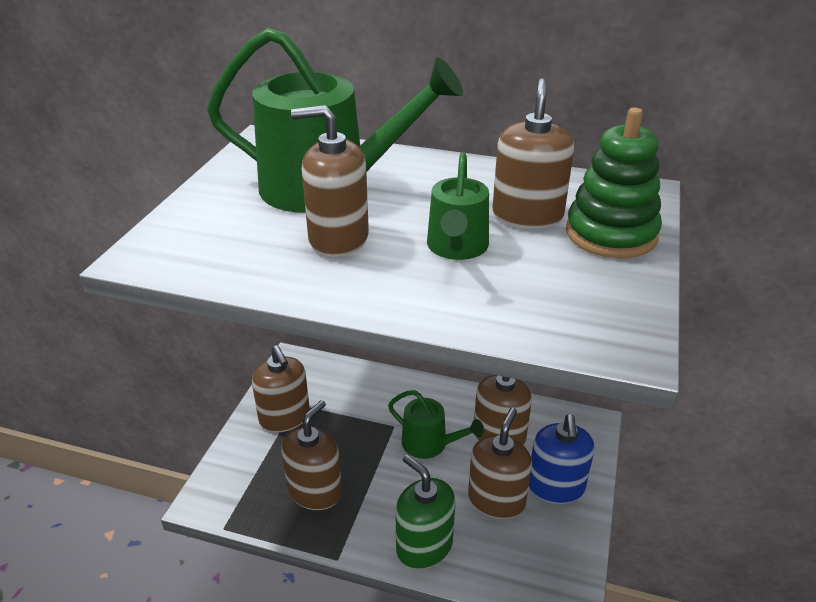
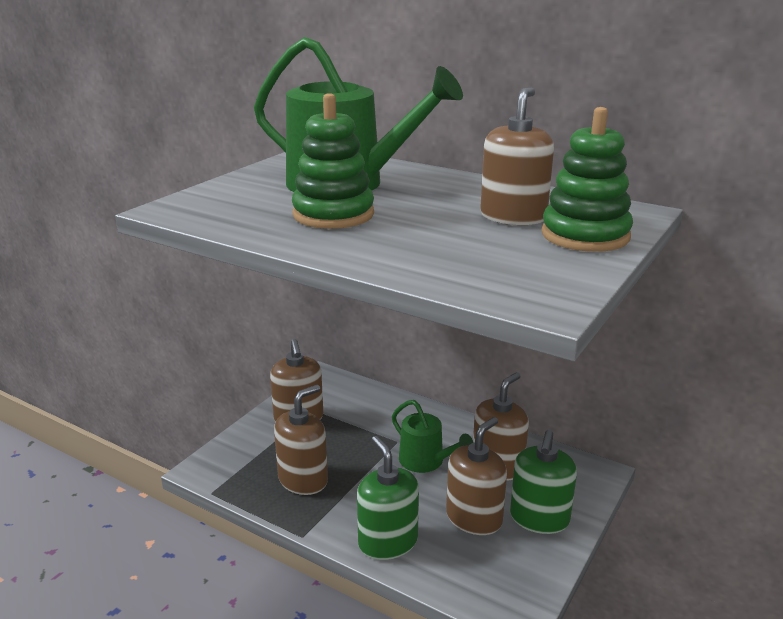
camera: 15 degrees right, 10 degrees down
(338, 238) = (333, 214): brown soap dispenser -> green stacking toy
(457, 247) = (433, 229): green watering can -> none
(556, 487) = (539, 518): blue soap dispenser -> green soap dispenser

